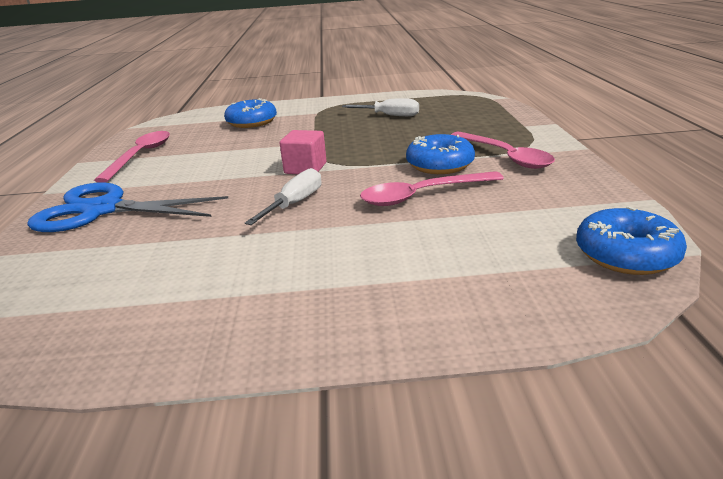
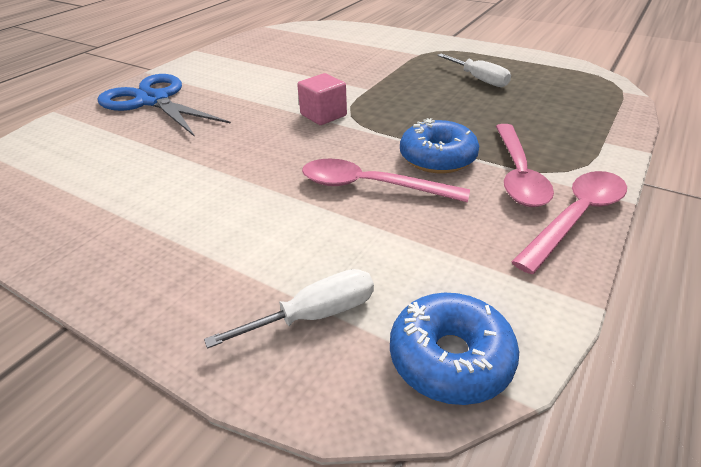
camera: 35 degrees right, 10 degrees up
(141, 156) = (236, 58): pink spoon -> pink spoon (576, 217)
(252, 122) = (352, 48): blue donut -> none
(295, 203) = (266, 149): white screwdriver -> white screwdriver (315, 315)

